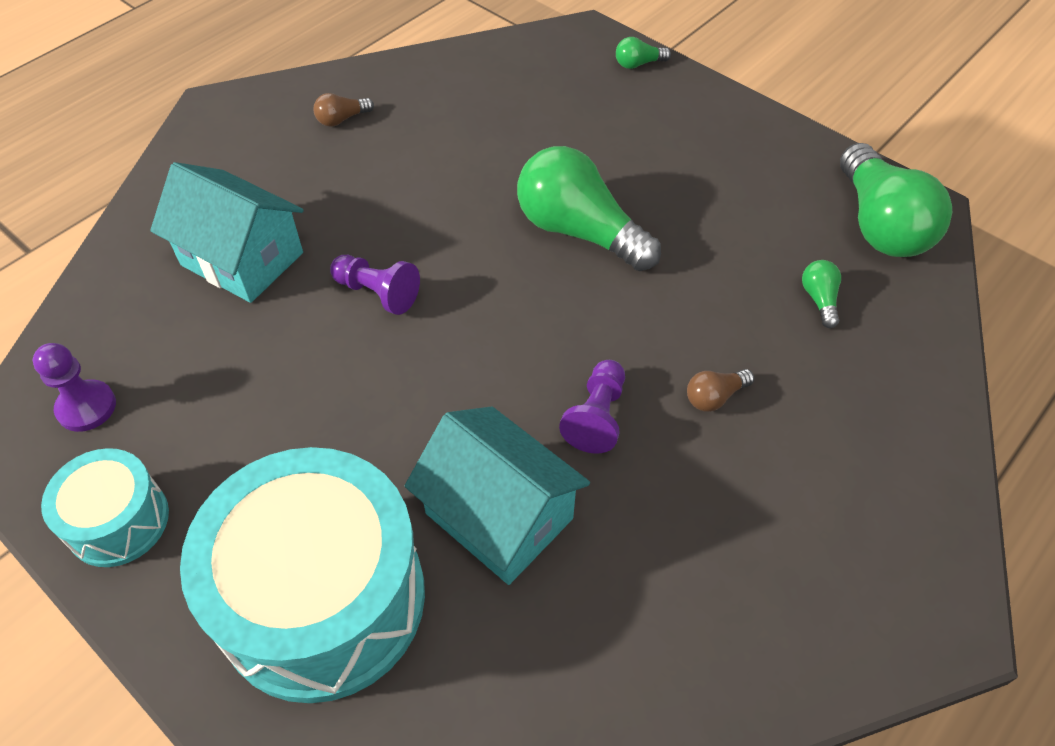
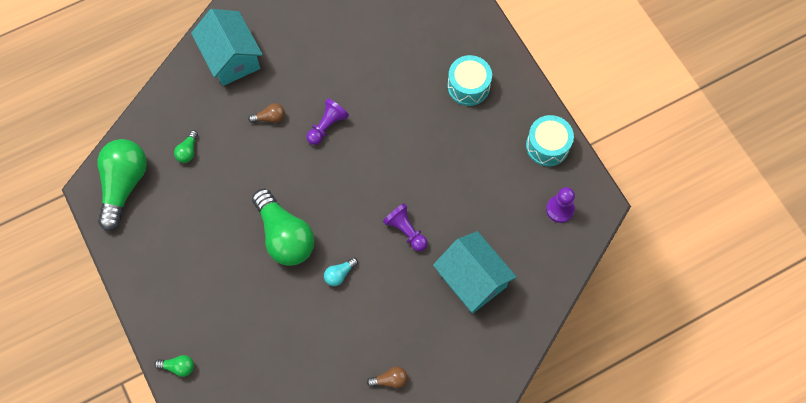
camera: 160 degrees left, 15 degrees up
(322, 598) = (468, 86): turquoise drum -> turquoise drum, size x0.51
(466, 209) = (339, 274): none -> turquoise light bulb
(499, 516) = (388, 96): turquoise house -> turquoise house (231, 58)

